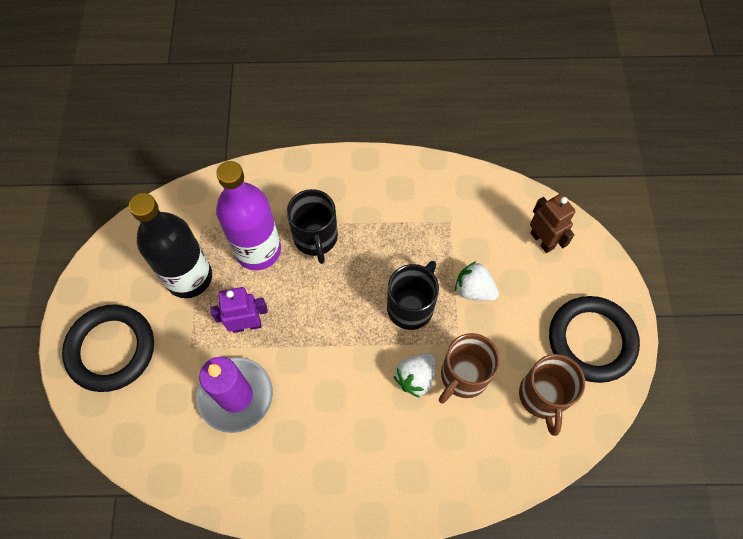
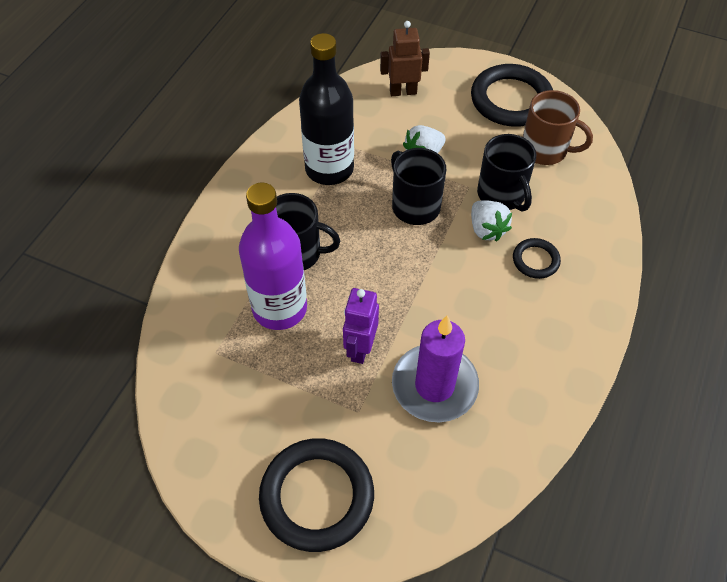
camera: 65 degrees left, 10 degrees down
(189, 277) = (272, 385): black bottle -> black bottle (329, 169)
(402, 433) = (535, 260): none -> black ring
(463, 376) = (502, 195): brown mug -> black mug

